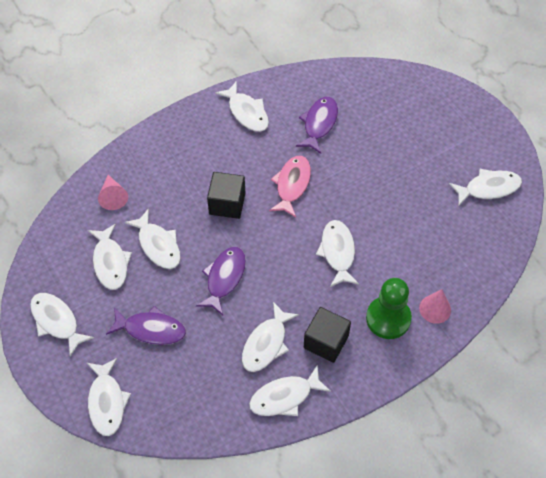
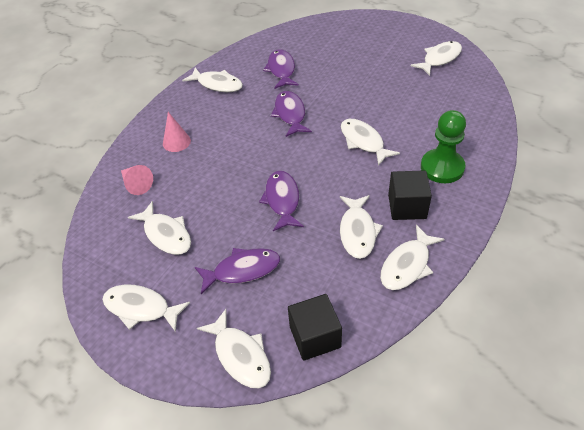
camera: 25 degrees left, 10 degrees down
(158, 245) = (203, 202): white fish -> none
(227, 203) = (245, 147): black cube -> black cube (315, 337)
(292, 185) = (290, 114): pink fish -> purple fish
(435, 309) = (471, 145): pink cone -> pink cone (176, 142)

